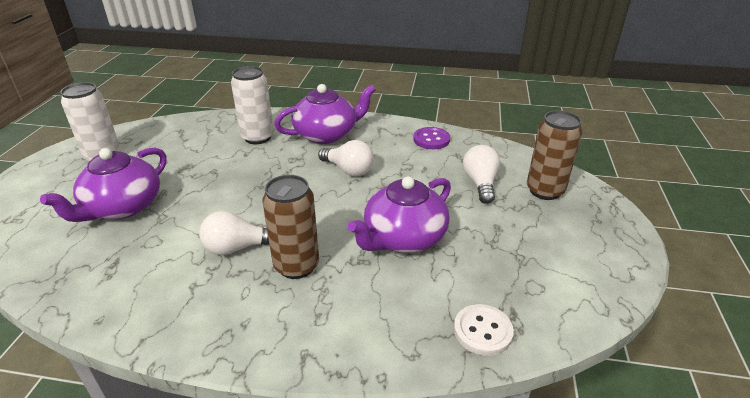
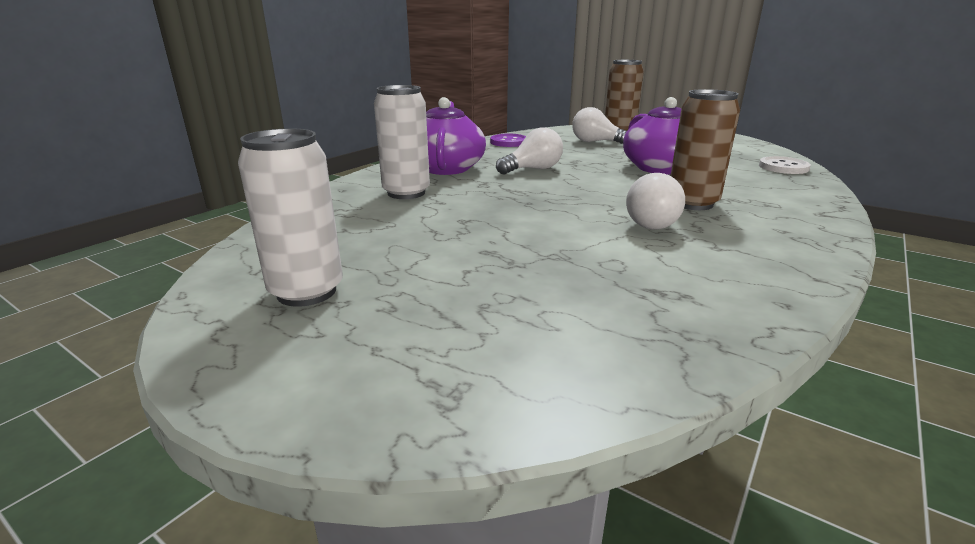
camera: 65 degrees left, 10 degrees down
(122, 207) = (505, 280): purple teapot -> none

